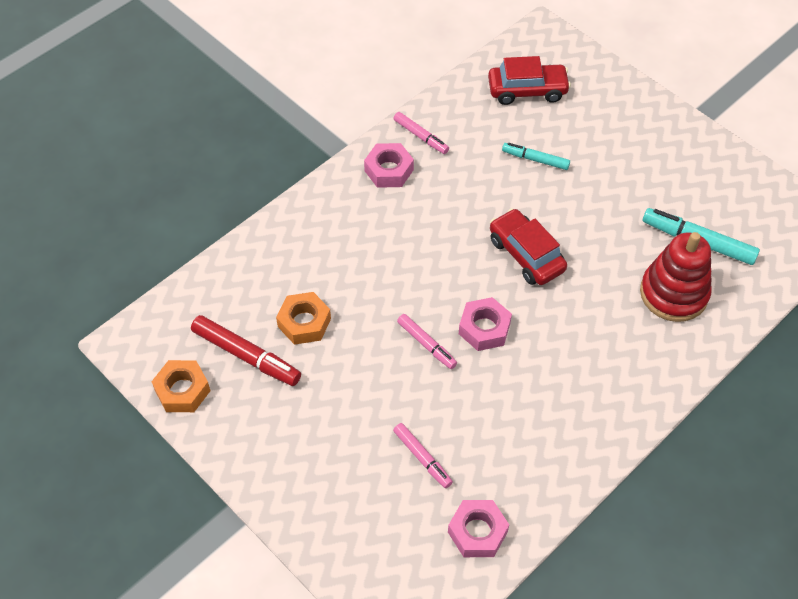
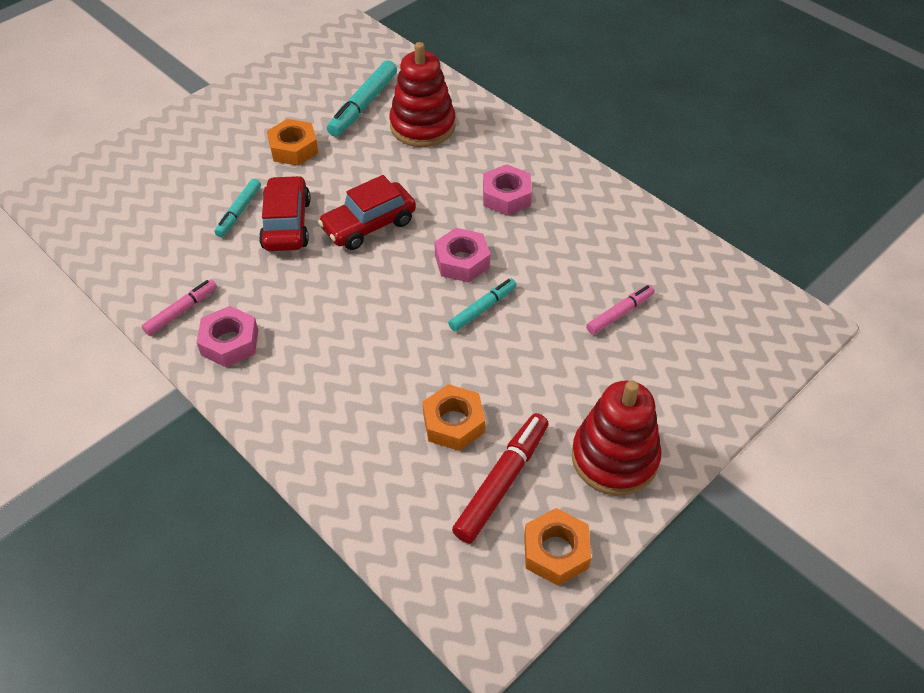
camera: 90 degrees left, 5 degrees down
(263, 439) = (614, 458): none -> red stacking toy
(426, 344) = (482, 308): pink marker -> turquoise marker
(477, 532) = (692, 273): pink nut -> pink nut (506, 196)
(527, 90) = (133, 214): red car -> red car (286, 224)
(624, 190) = (293, 148): none -> orange nut

